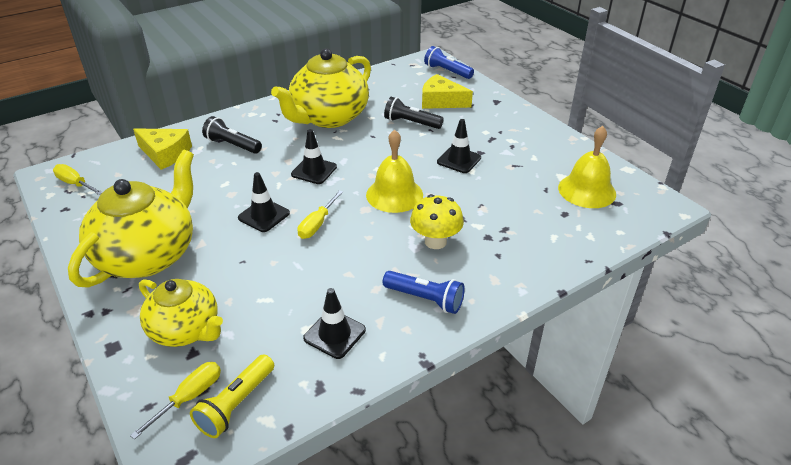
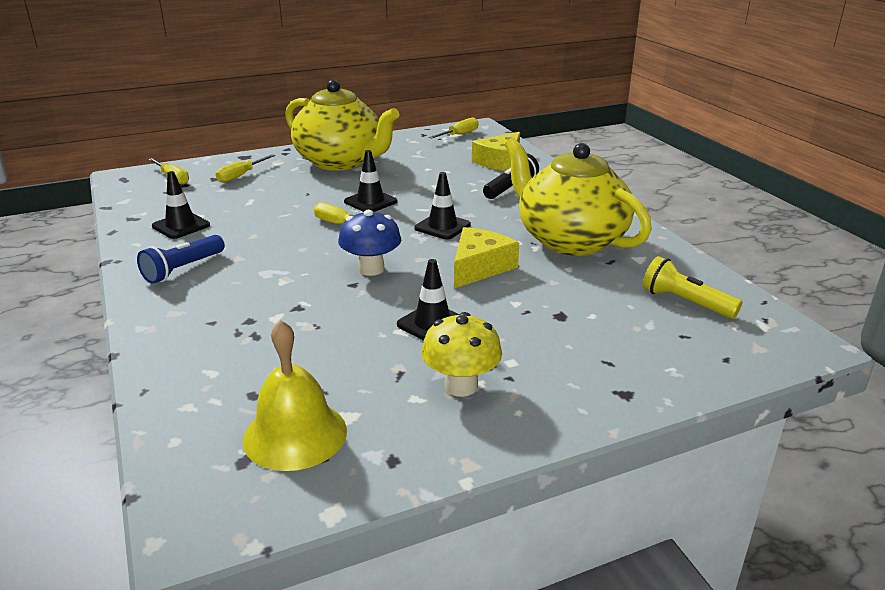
camera: 100 degrees right, 10 degrees down
(186, 330) = (240, 176): yellow teapot -> yellow screwdriver
(236, 404) = (149, 191): yellow flashlight -> yellow flashlight (685, 302)
(394, 194) = (371, 269): yellow bell -> blue mushroom
(411, 123) = (548, 297): black flashlight -> none
(435, 241) = (266, 285): yellow mushroom -> yellow mushroom (461, 386)
(441, 101) = (621, 332): yellow cheese -> yellow cheese (479, 267)
(447, 71) = (747, 354): blue flashlight -> none

